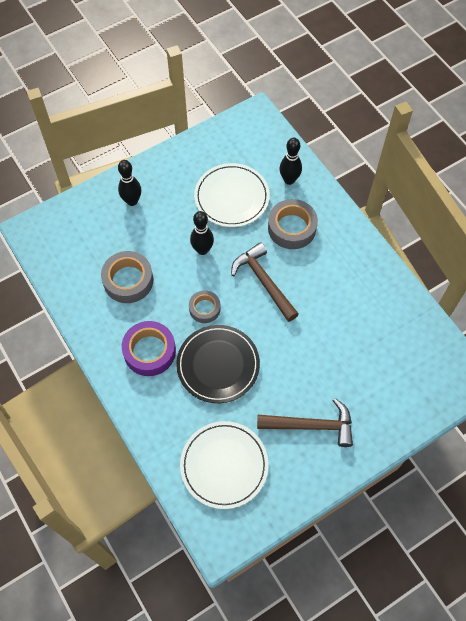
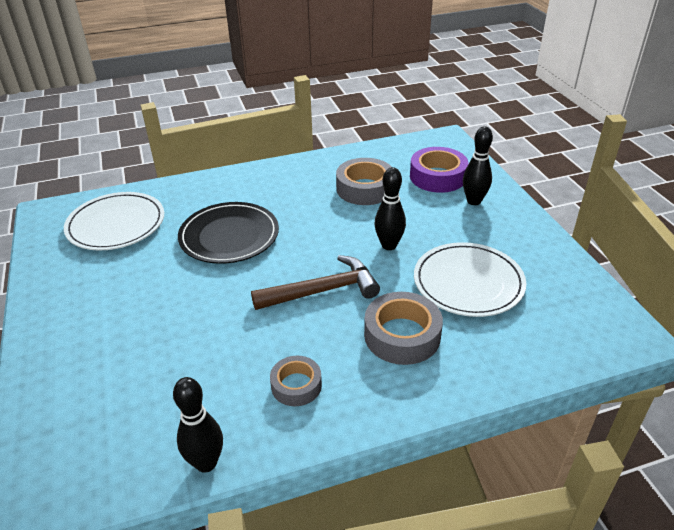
camera: 105 degrees right, 25 degrees down
(149, 351) = (272, 193): purple tape -> purple tape (437, 177)
(204, 309) = (305, 236): grey tape -> grey tape (296, 385)
(289, 180) = (494, 350): black bowling pin -> black bowling pin (206, 463)
(311, 425) = (106, 297): brown hammer -> none

